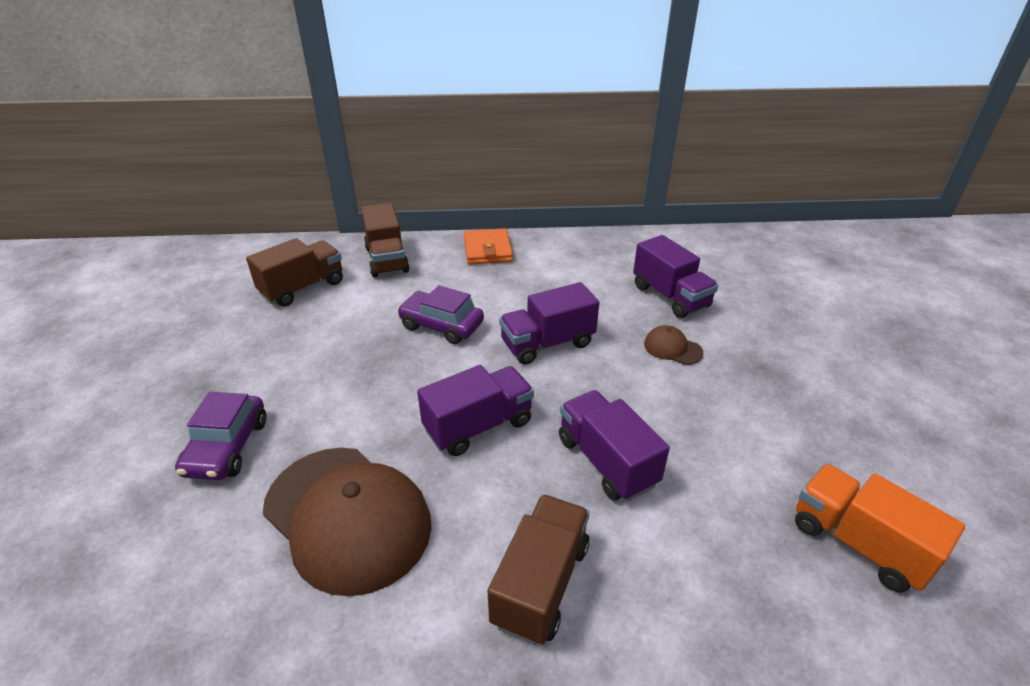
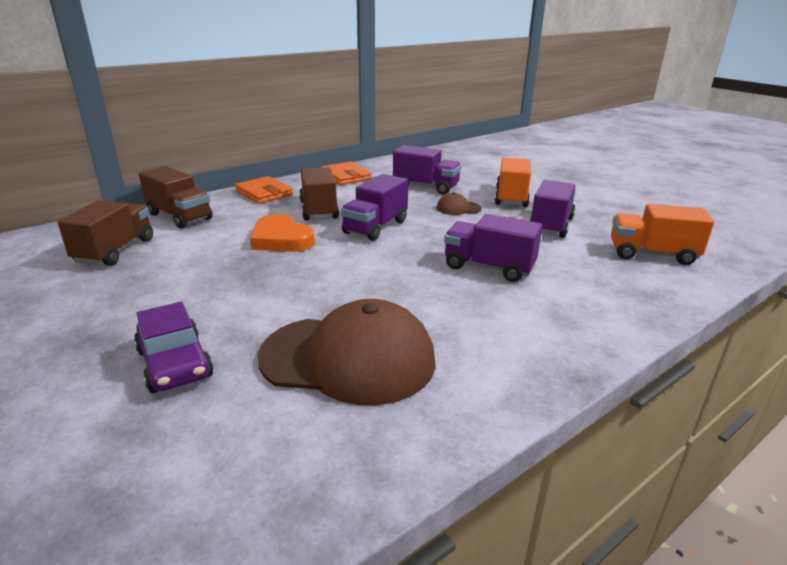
camera: 35 degrees left, 10 degrees down
(441, 325) = (281, 239): purple car -> orange heart
(478, 426) = (383, 279): purple truck -> purple truck (550, 225)
(540, 583) = (526, 334): brown truck -> brown truck (318, 210)
(594, 249) = (345, 176): none -> orange wallet
(763, 354) = (511, 197): none -> orange truck

